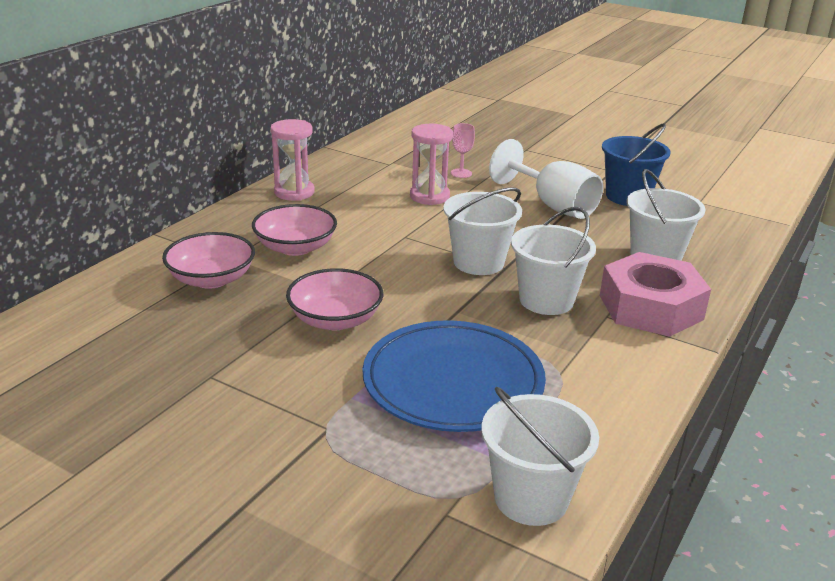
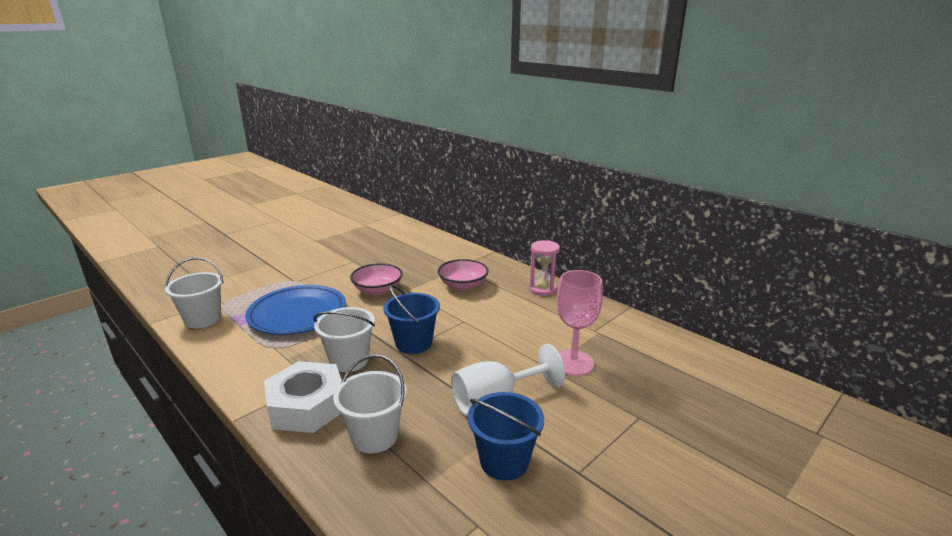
camera: 105 degrees right, 5 degrees down
(211, 279) = (437, 263): pink bowl -> none
(429, 196) = (526, 340): pink hourglass -> none
(461, 173) = (573, 363): pink goblet -> pink goblet, size x2.10
(478, 262) = (413, 343): white bucket -> blue bucket
(650, 307) = (307, 406): pink nut -> white nut

